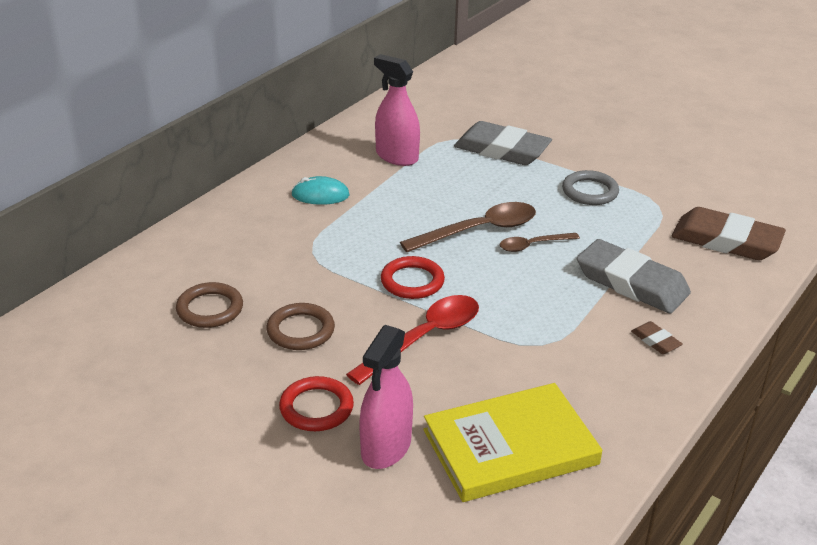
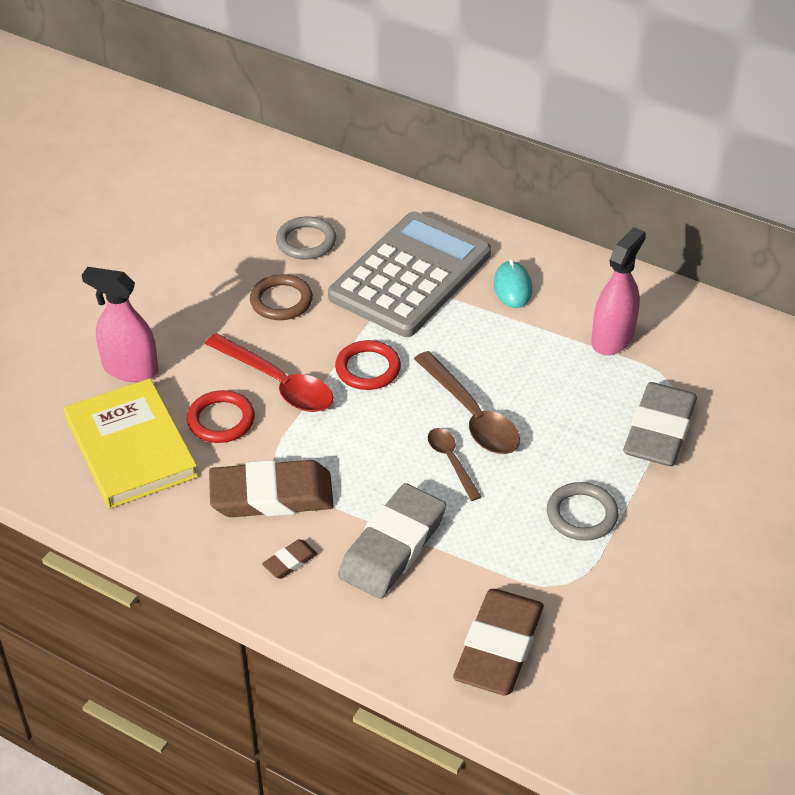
camera: 85 degrees right, 10 degrees up
(210, 309) = (306, 241): brown ring -> grey ring
(287, 247) = (410, 275): none -> grey calculator
(316, 408) = (178, 323): red ring -> red ring (221, 420)
(576, 348) = (271, 495): none -> brown eraser

